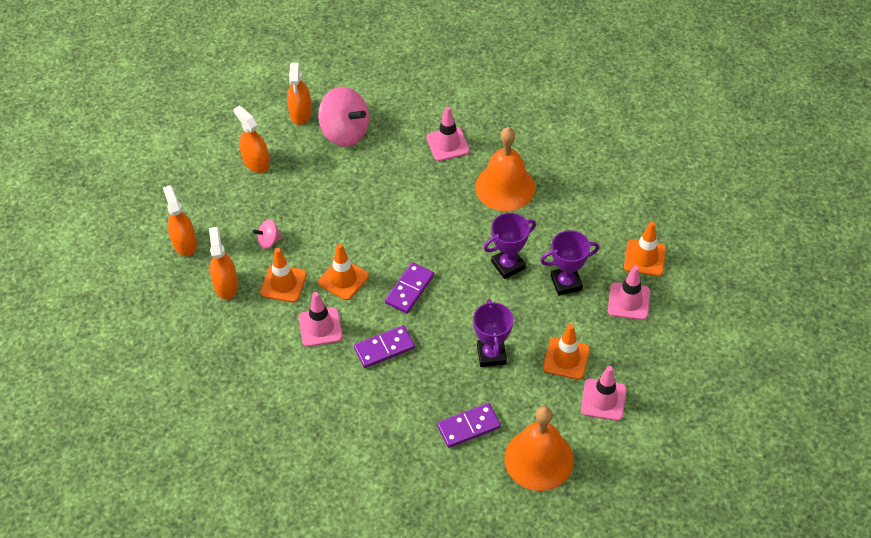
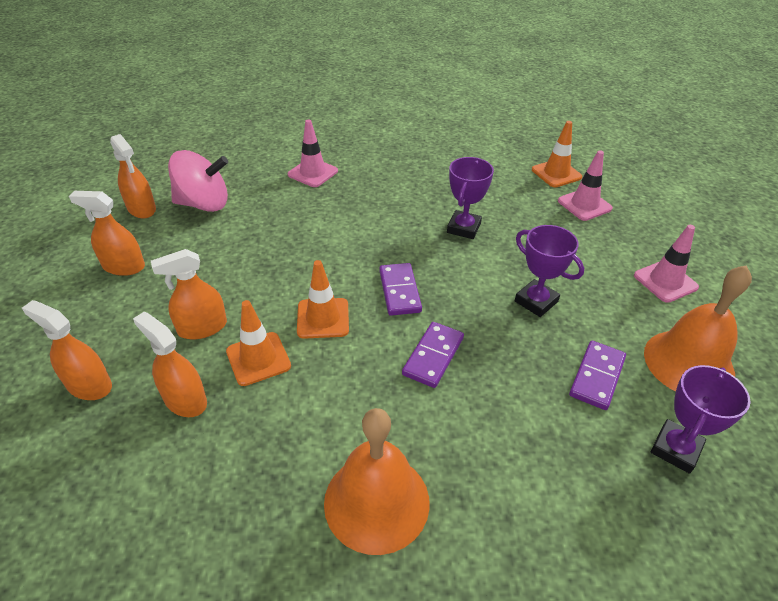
camera: 40 degrees left, 10 degrees down
(269, 241) = (202, 328): pink spinning top -> orange spray bottle
(320, 327) = (344, 377): pink traffic cone -> none
(505, 187) = (395, 179): orange bell -> orange bell (376, 501)
(566, 283) = (524, 216): purple trophy -> purple trophy (675, 449)
(566, 358) = (597, 268): orange traffic cone -> none

